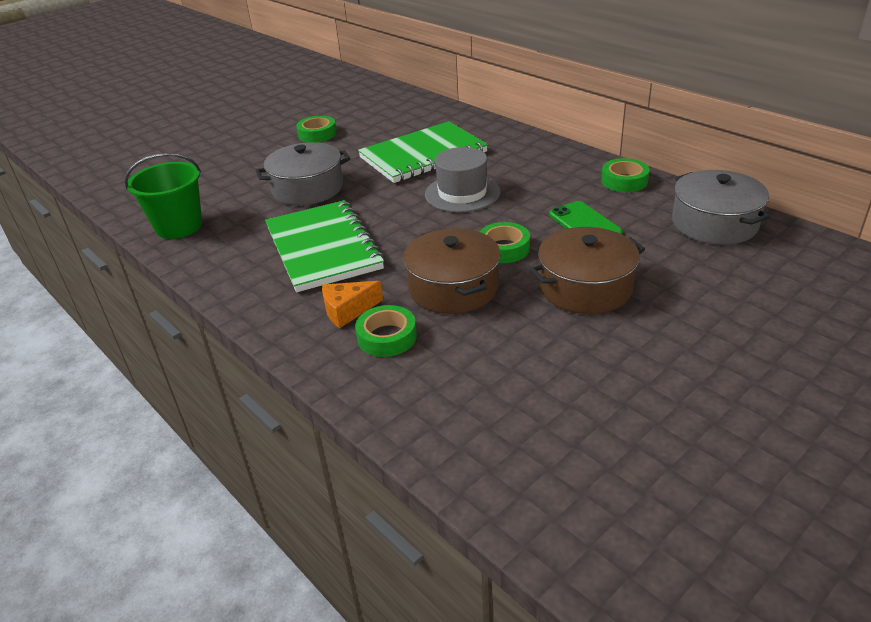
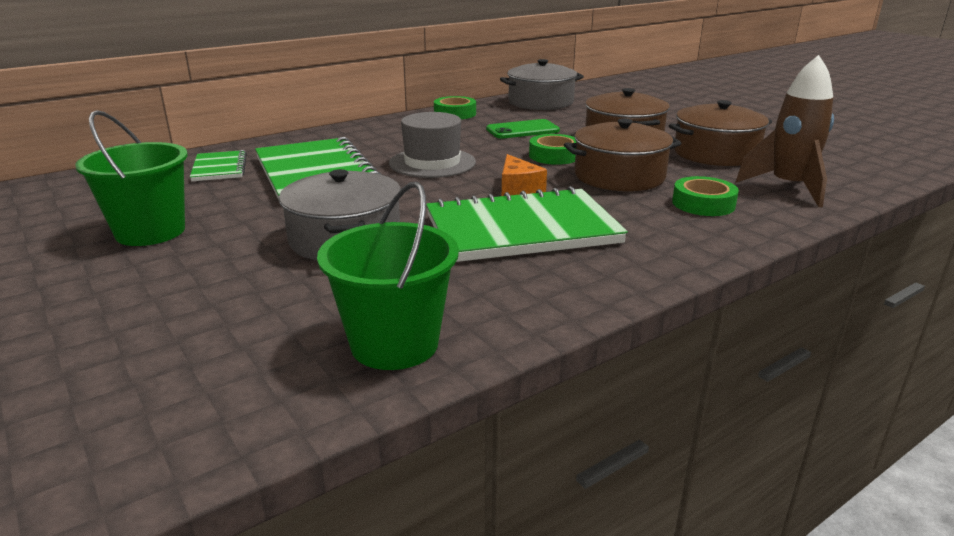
camera: 85 degrees left, 10 degrees down
(317, 134) = (150, 232): green tape -> green bucket
(347, 311) = (659, 219): orange cheese -> orange cheese (518, 189)
(426, 123) = (219, 168): none -> green notebook
(445, 401) = (788, 188): none -> brown rocket
(554, 355) = (715, 153): none -> brown pot

